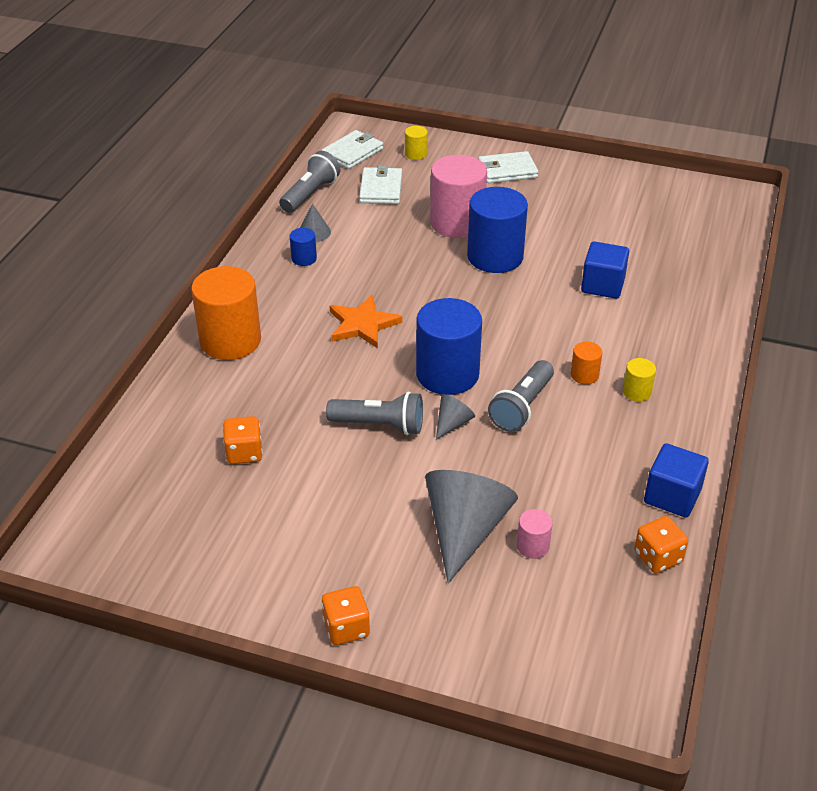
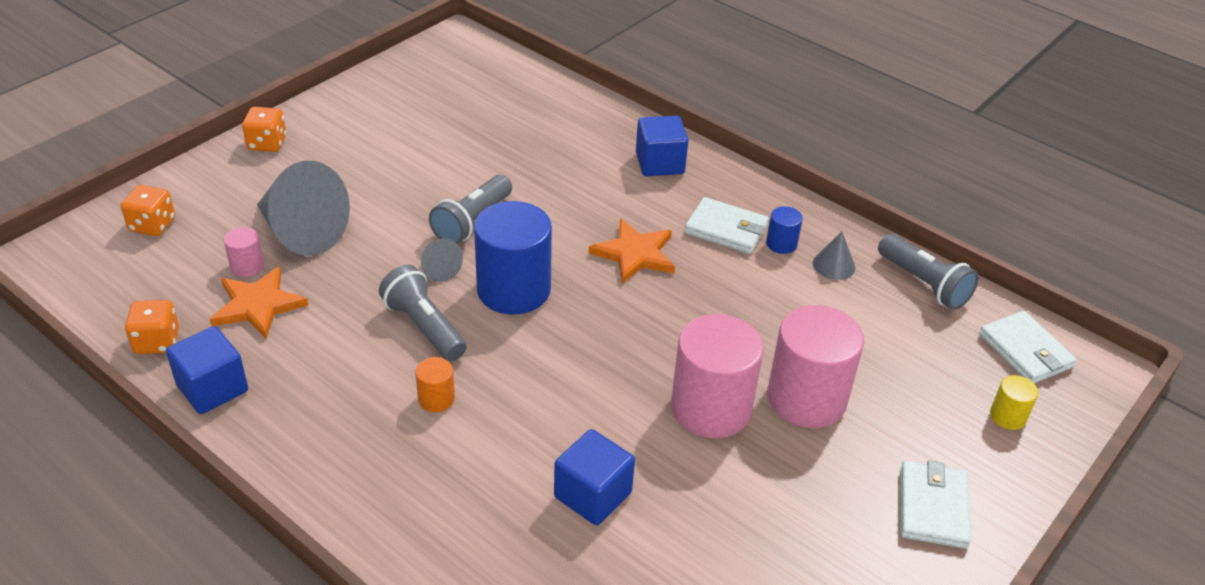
camera: 110 degrees right, 0 degrees up
(230, 341) = (659, 163): orange cylinder -> blue cube
(244, 453) = (496, 138): orange dice -> orange dice (152, 225)
(381, 189) = (918, 351): white wallet -> white wallet (726, 229)
(495, 257) = (711, 408): blue cylinder -> pink cylinder
(572, 514) = (258, 305): none -> orange star
(636, 392) = (376, 433): yellow cylinder -> none

